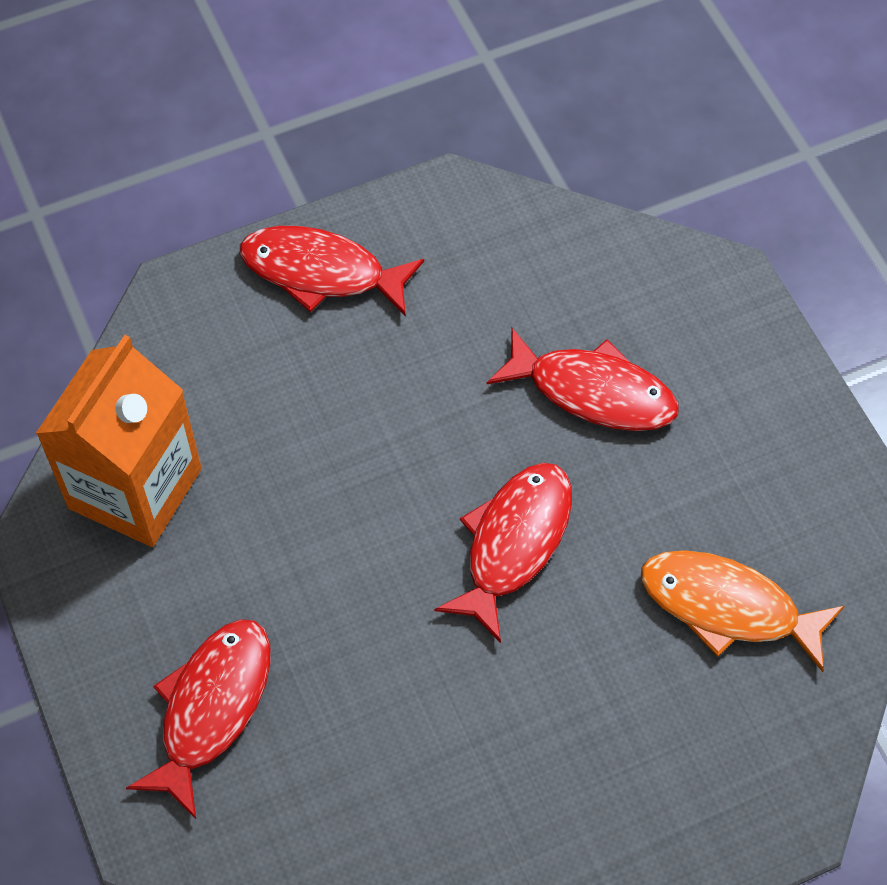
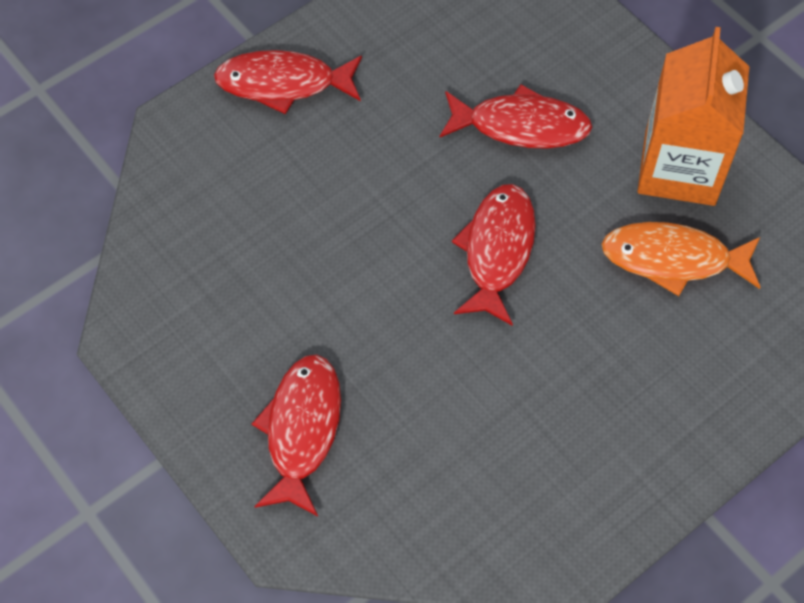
camera: 15 degrees left, 0 degrees up
(135, 488) = (187, 278): orange carton -> orange carton (679, 168)

